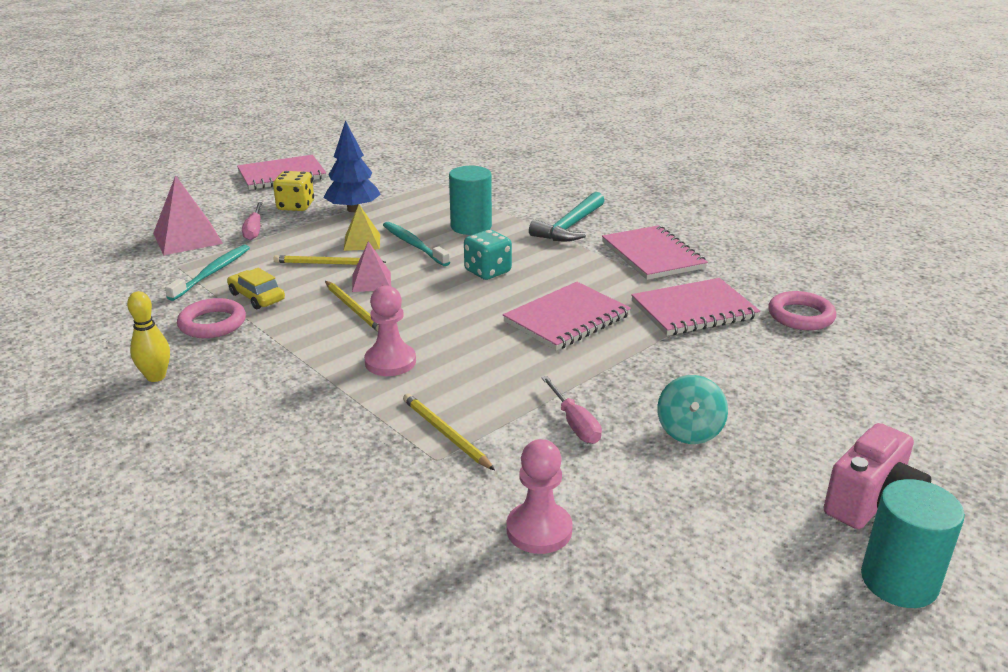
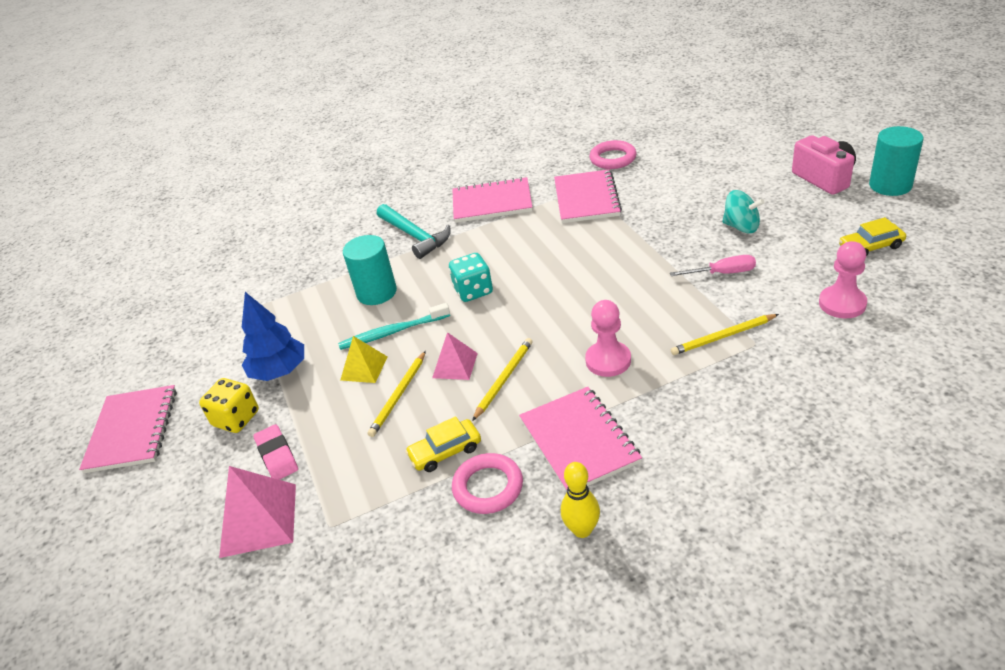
camera: 65 degrees left, 10 degrees up
(212, 273) = (368, 491): turquoise toothbrush -> none
(254, 230) = (277, 455): pink screwdriver -> pink eraser
(354, 309) = (503, 379): yellow pencil -> yellow pencil turned 45 degrees counterclockwise
(567, 319) = (574, 258): pink notebook -> pink notebook (579, 441)
(695, 557) = (870, 246): none -> yellow car

